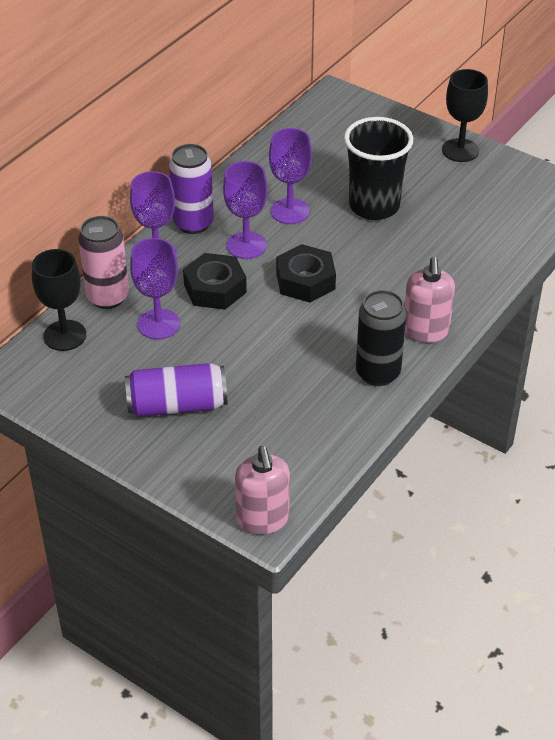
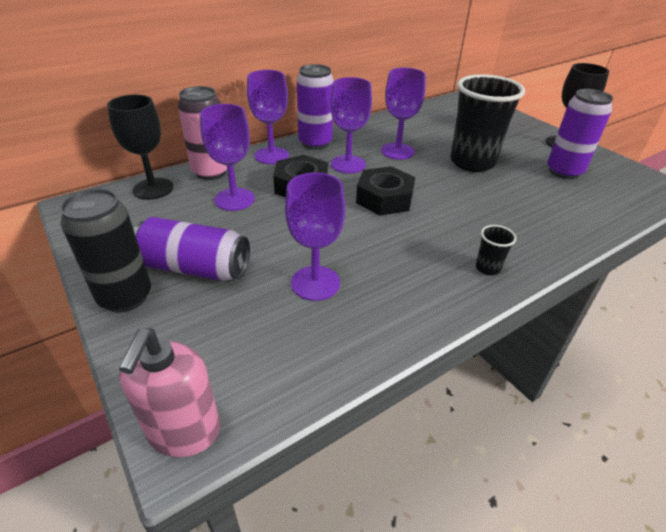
camera: 20 degrees right, 5 degrees down
(289, 388) = (315, 283): none -> purple goblet
(378, 373) = (418, 294): black can -> black can (125, 297)
(425, 331) = (487, 268): pink soap dispenser -> black cup
(469, 194) = (564, 171): none -> purple can

